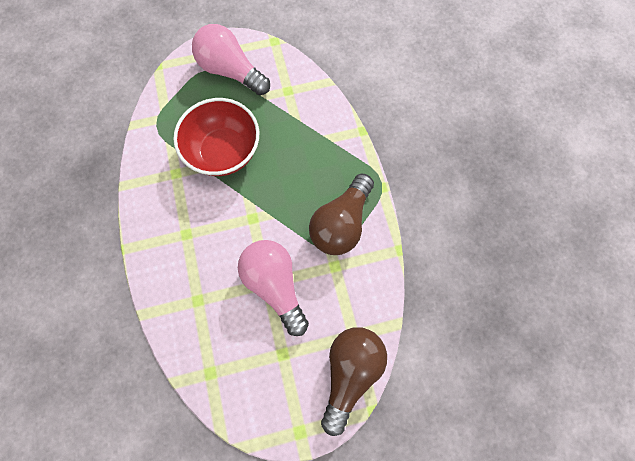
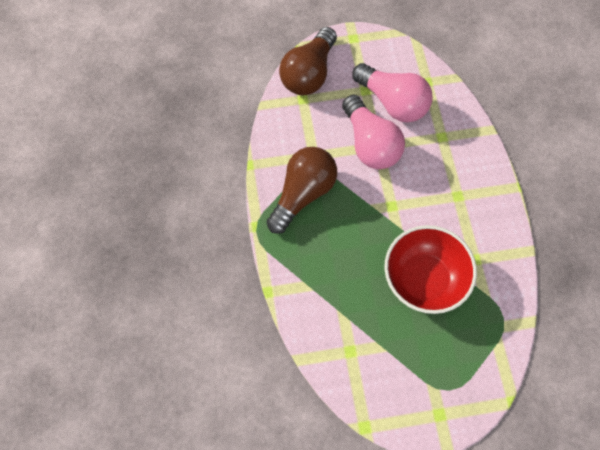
camera: 175 degrees left, 5 degrees down
(231, 71) = (419, 384): pink light bulb -> pink light bulb (392, 102)

